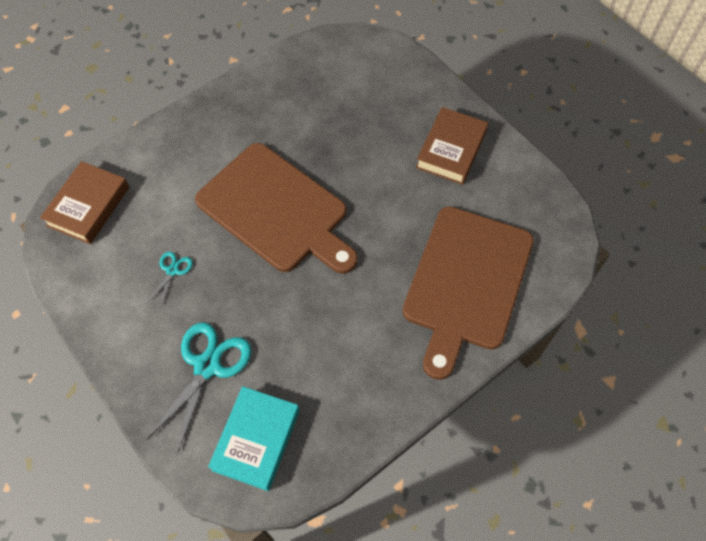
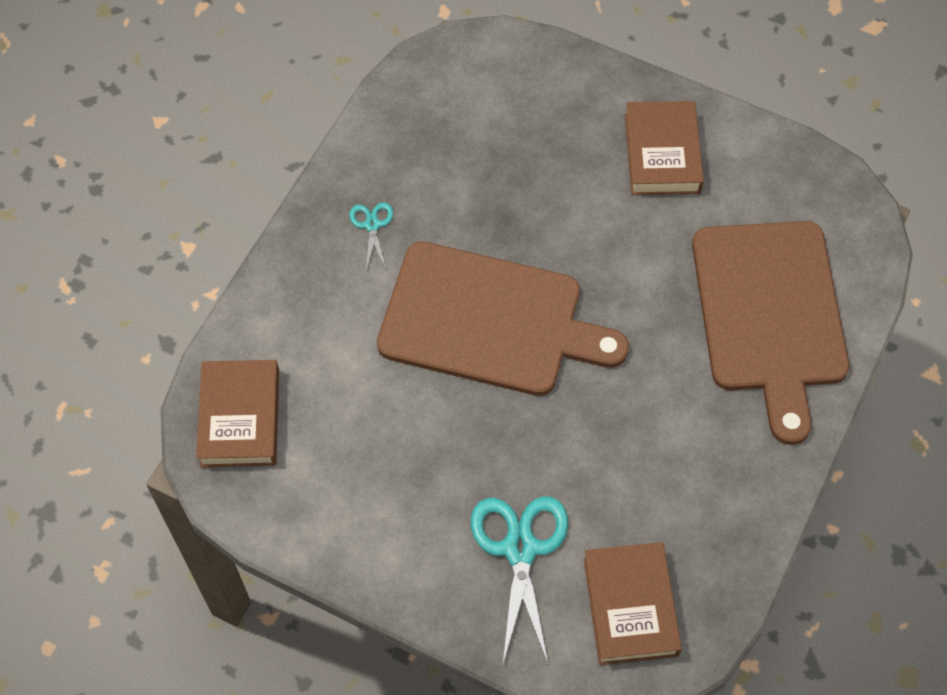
camera: 25 degrees left, 0 degrees up
(172, 270) = (404, 453): turquoise scissors -> turquoise scissors (372, 225)
(256, 440) = (630, 606): turquoise book -> brown book

